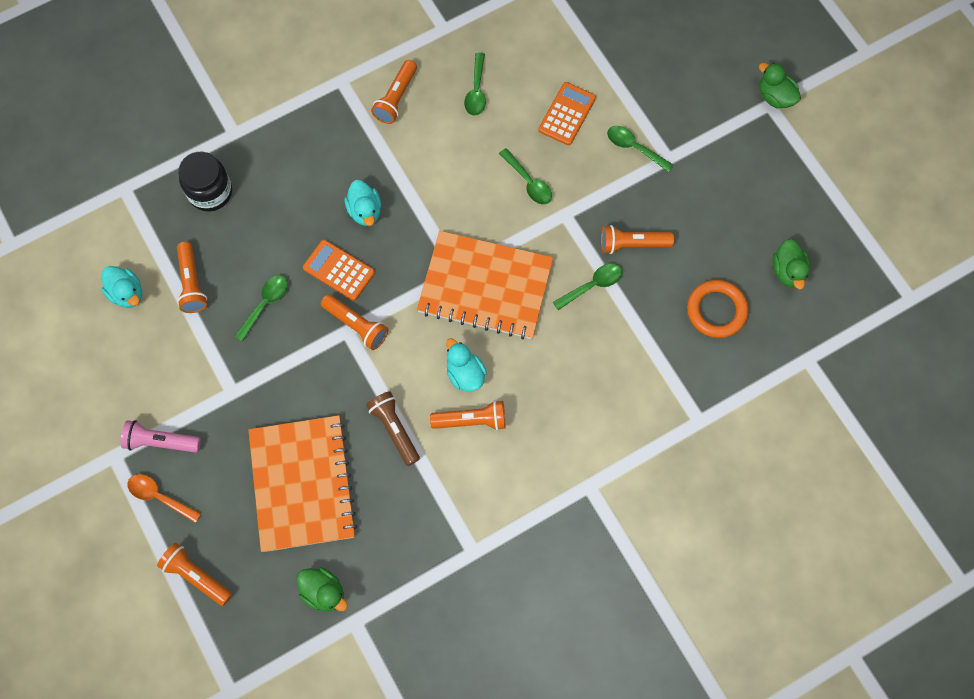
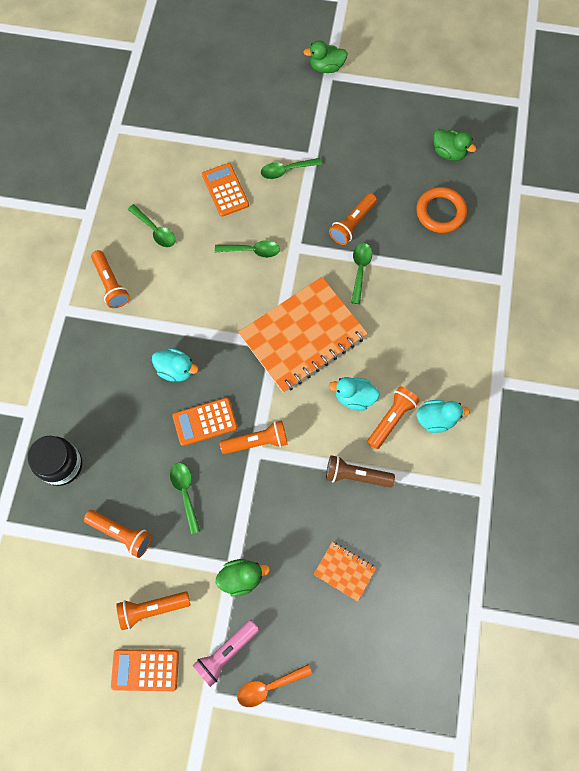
camera: 50 degrees left, 0 degrees up
(99, 390) = (145, 669): none -> orange calculator
(127, 293) = (85, 588): turquoise duck -> turquoise duck (436, 419)
(196, 576) = (353, 704): orange flashlight -> orange flashlight (152, 608)
(302, 484) = (344, 571): orange notebook -> orange notebook, size x0.44
(324, 592) = (437, 618): green duck -> green duck (241, 577)

